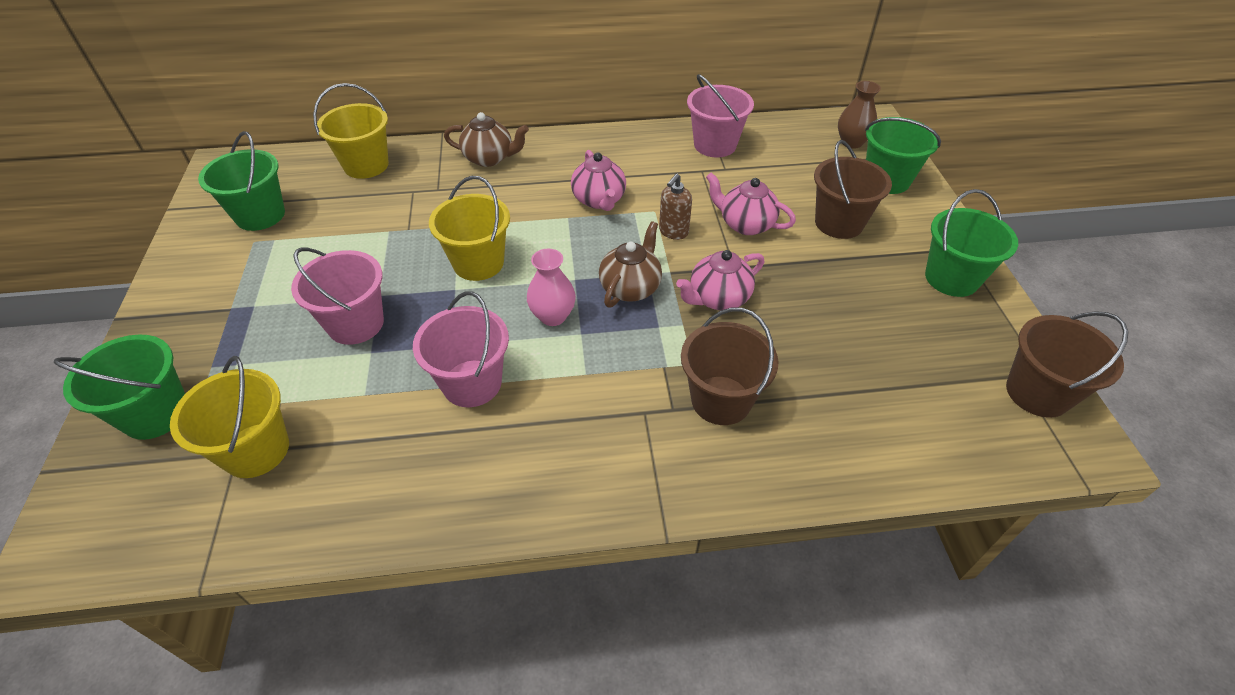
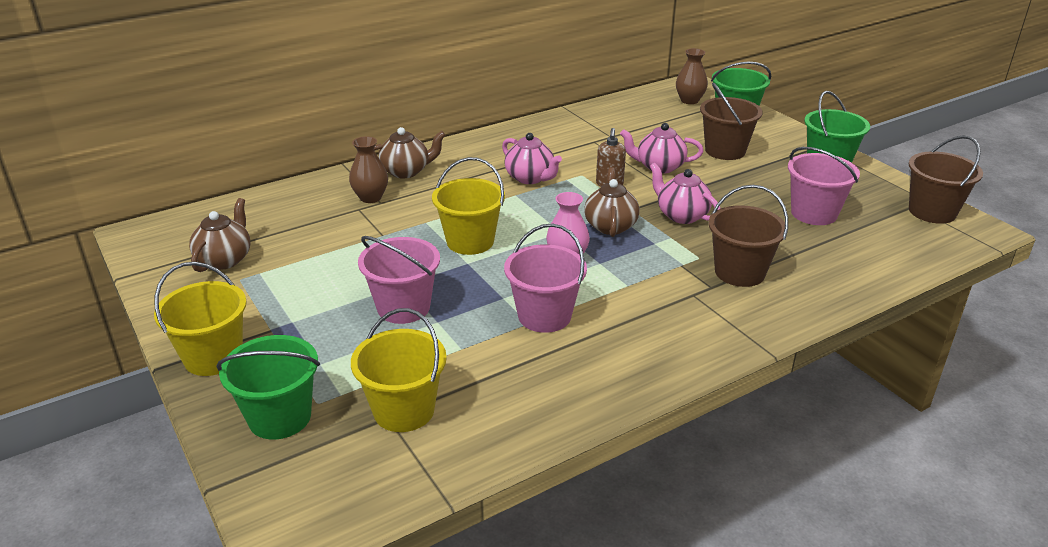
camera: 25 degrees left, 15 degrees down
(260, 215) = (225, 259): green bucket -> brown teapot
(366, 165) = (293, 201): yellow bucket -> yellow bucket (213, 357)
(433, 181) = (370, 197): none -> brown vase
(715, 145) = (588, 123): pink bucket -> pink bucket (814, 213)
(718, 298) = (681, 215): pink teapot -> pink teapot turned 105 degrees clockwise

